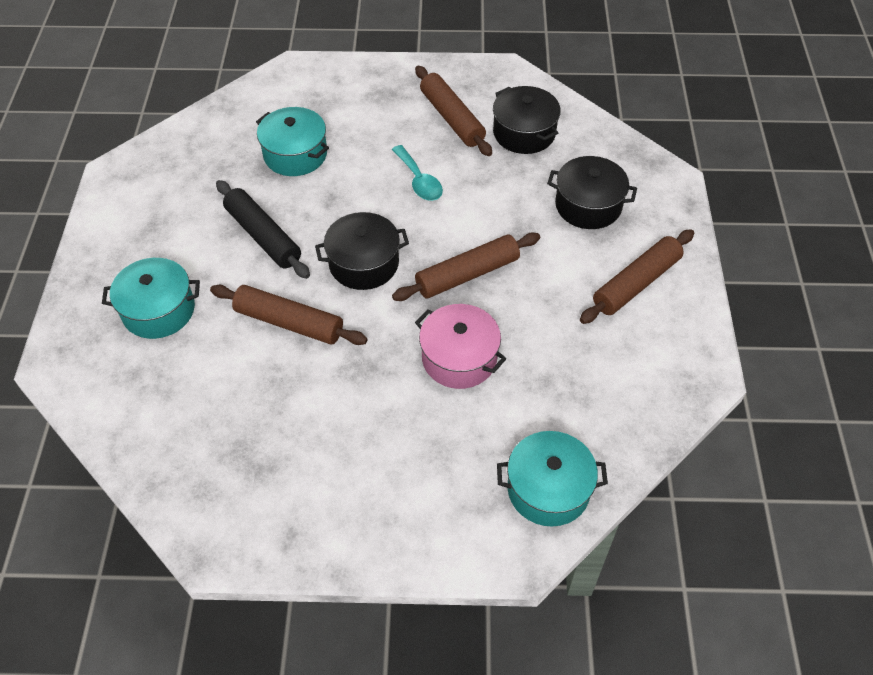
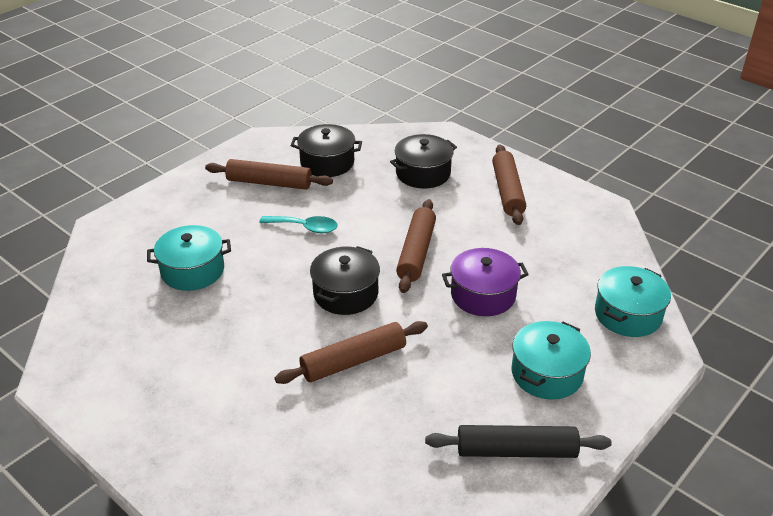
camera: 50 degrees left, 15 degrees down
(158, 310) = (248, 431): turquoise pot -> turquoise pot (547, 373)
(263, 236) = (251, 330): black rolling pin -> black rolling pin (516, 451)
(459, 358) = (483, 295): pink pot -> purple pot

